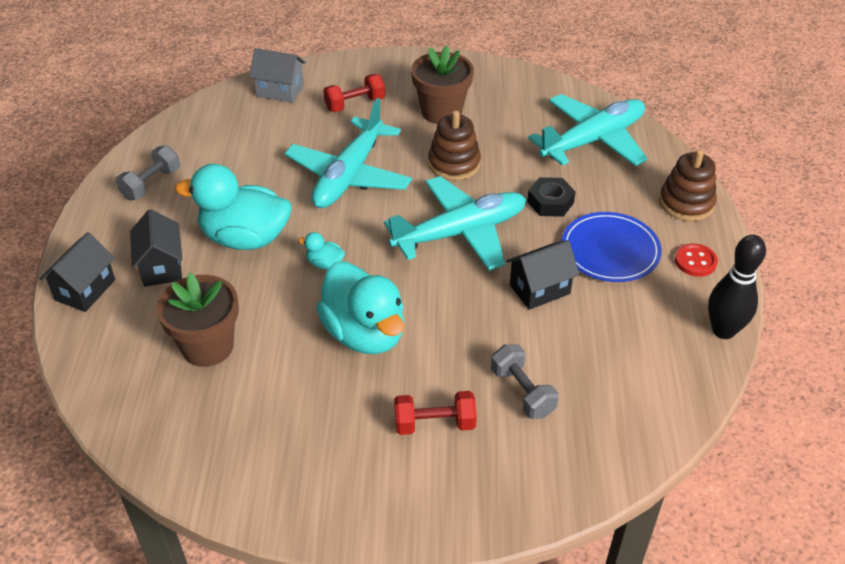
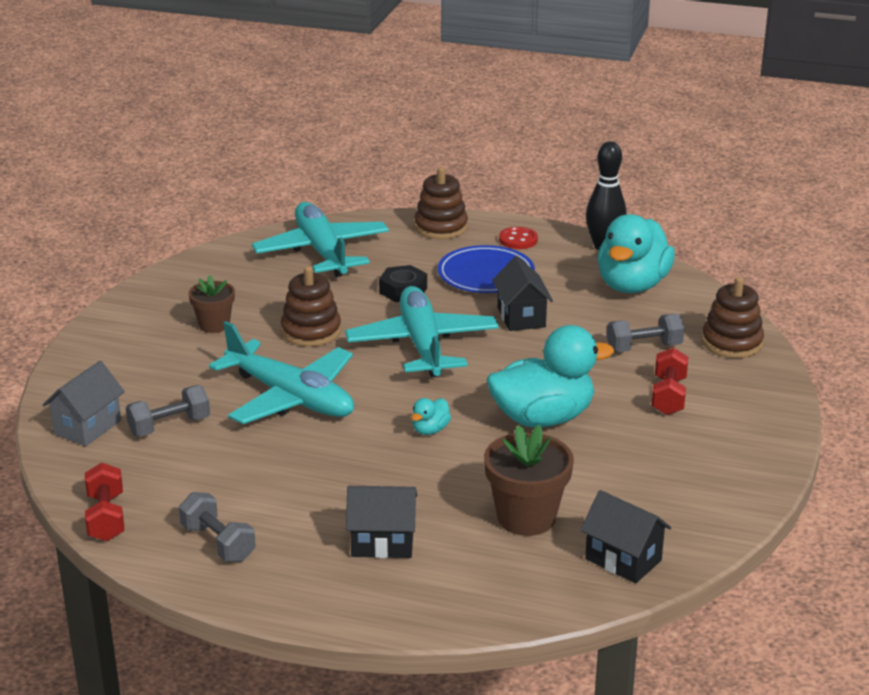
camera: 75 degrees left, 15 degrees down
(85, 290) = (396, 605): black house -> black house (623, 559)
(245, 238) = (362, 478): turquoise duck -> turquoise duck (632, 285)
(291, 126) = (169, 426): none -> grey dumbbell
(355, 104) = (158, 377): red dumbbell -> red dumbbell (106, 517)
(441, 112) = (214, 325): brown flower pot -> brown flower pot, size x0.62
(565, 469) = (732, 343): none -> brown stacking toy

